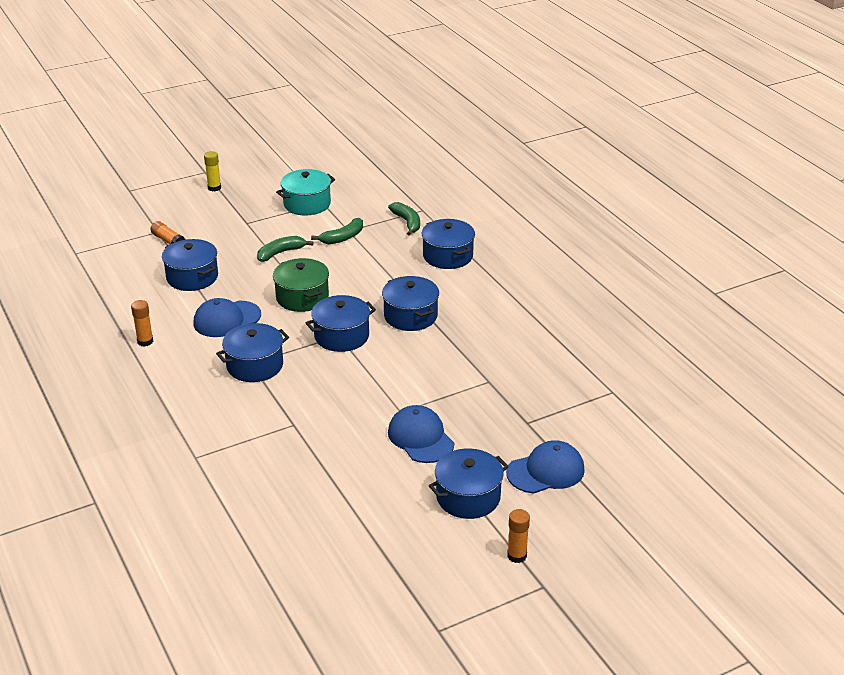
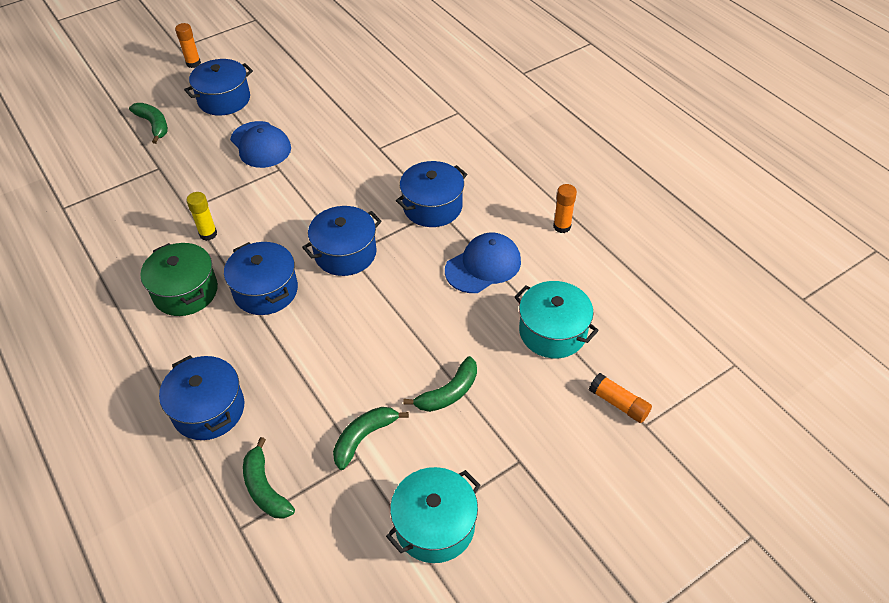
camera: 175 degrees right, 15 degrees up
(192, 277) = (552, 332): blue pot -> turquoise pot
(214, 188) = (608, 560): yellow glue stick -> yellow glue stick (208, 234)
(302, 297) = (401, 309): green pot -> green pot (185, 291)
(546, 471) = (154, 125): blue cap -> green banana

